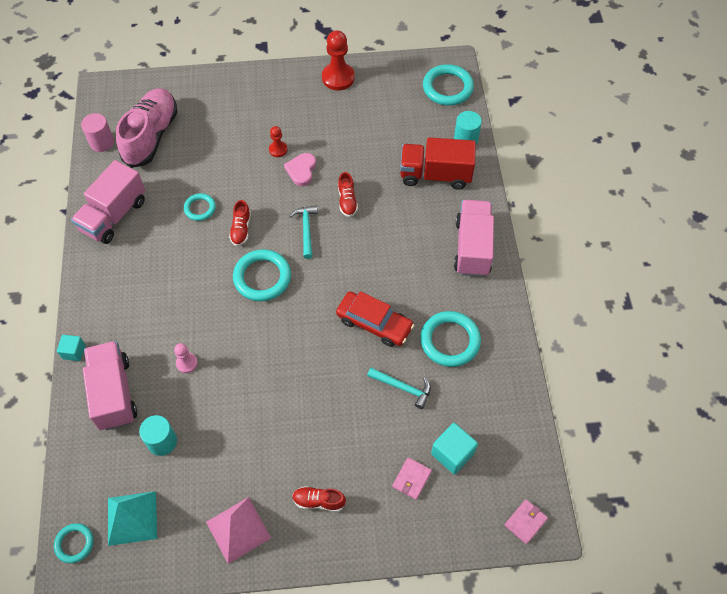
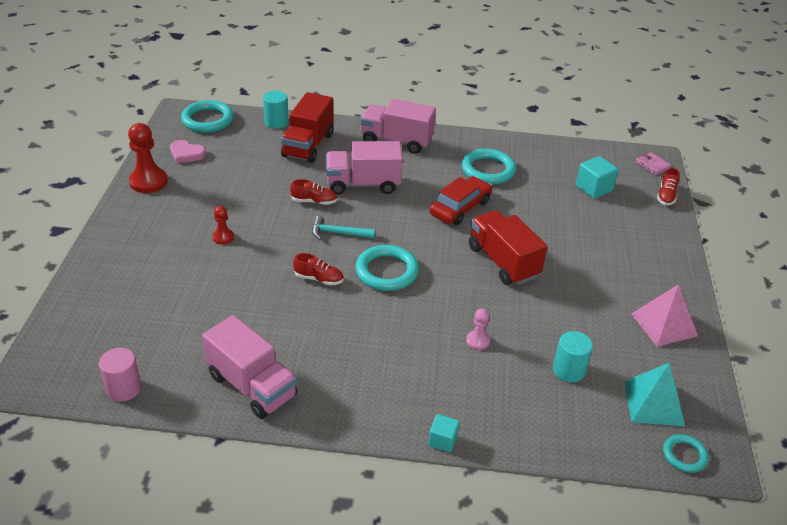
camera: 80 degrees left, 20 degrees down
(114, 393) = (505, 406): pink truck -> pink truck (363, 184)
(151, 136) = (141, 338): pink shoe -> none
(200, 208) = (276, 307): turquoise ring -> none
(299, 372) = (503, 262): none -> red truck
(301, 170) = (260, 225): pink heart -> pink heart (186, 154)
(318, 501) = (635, 269): red shoe -> red shoe (666, 196)
(403, 388) = (529, 203): turquoise hammer -> none
(412, 479) = (616, 213): pink wallet -> none

